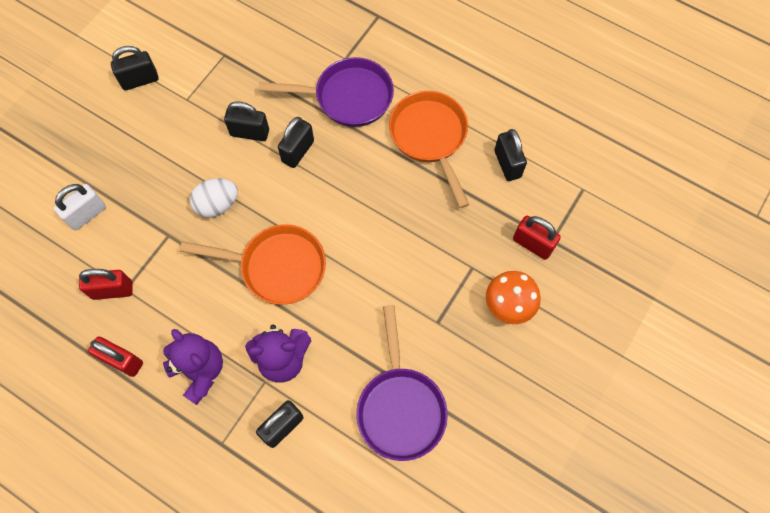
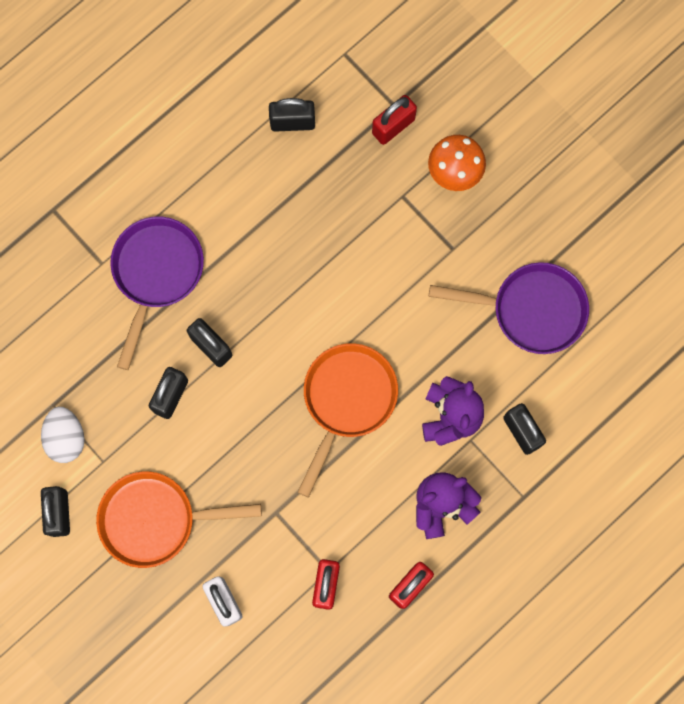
camera: 75 degrees left, 10 degrees up
(217, 205) = (253, 451): white egg -> white egg (66, 438)
(430, 138) = (236, 195): orange pan -> orange pan (156, 519)

